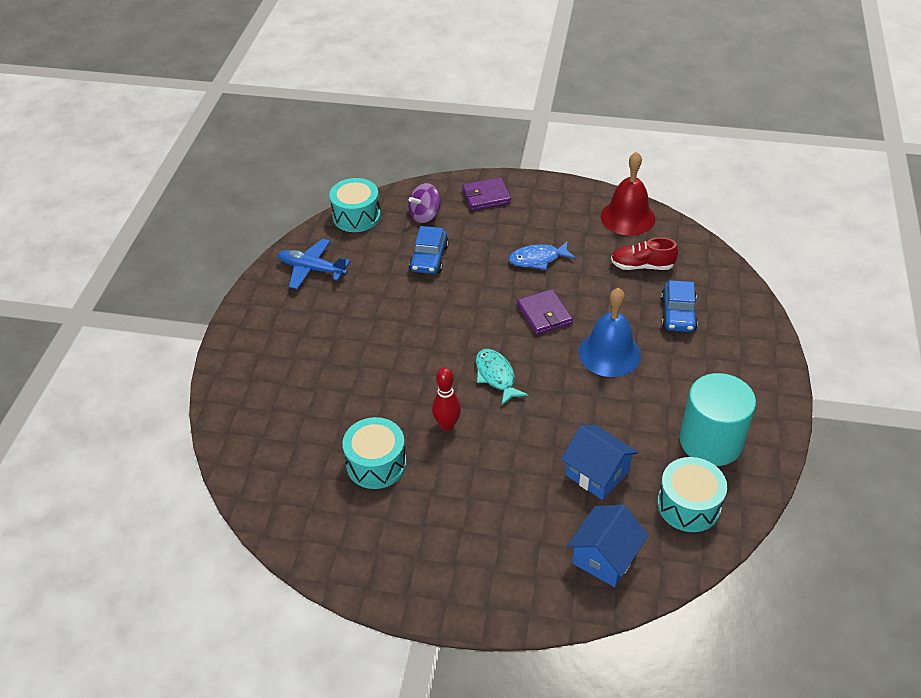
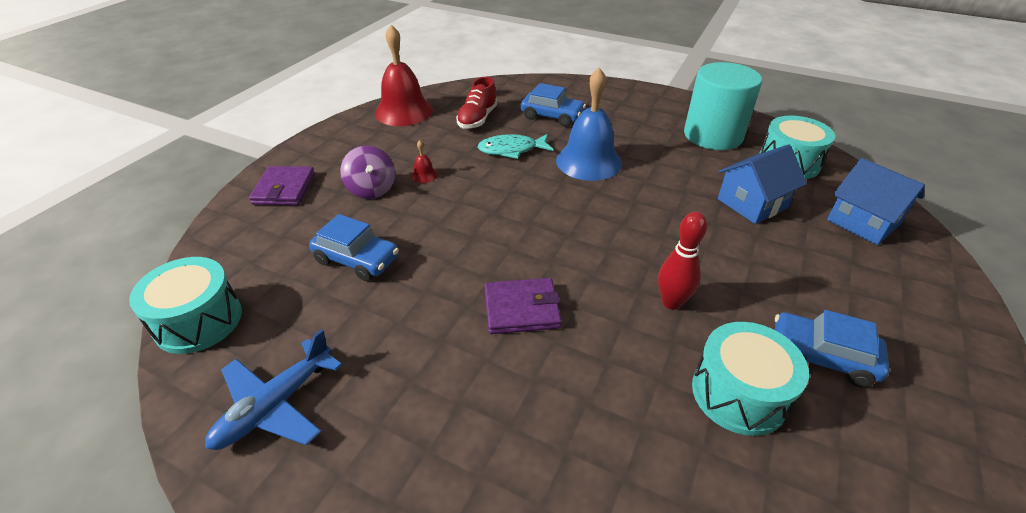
camera: 75 degrees left, 5 degrees down
(422, 510) = (821, 356): none -> blue car
(425, 215) = (268, 247): purple spinning top -> purple spinning top (371, 189)
(496, 376) = (598, 243): turquoise fish -> turquoise fish (511, 150)
(538, 259) = (424, 175): blue fish -> red bell
(544, 314) = (513, 189): purple wallet -> purple wallet (521, 309)

